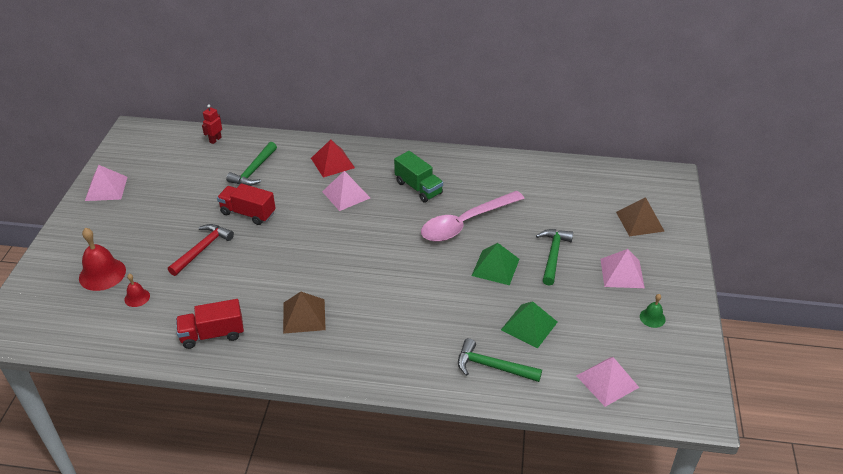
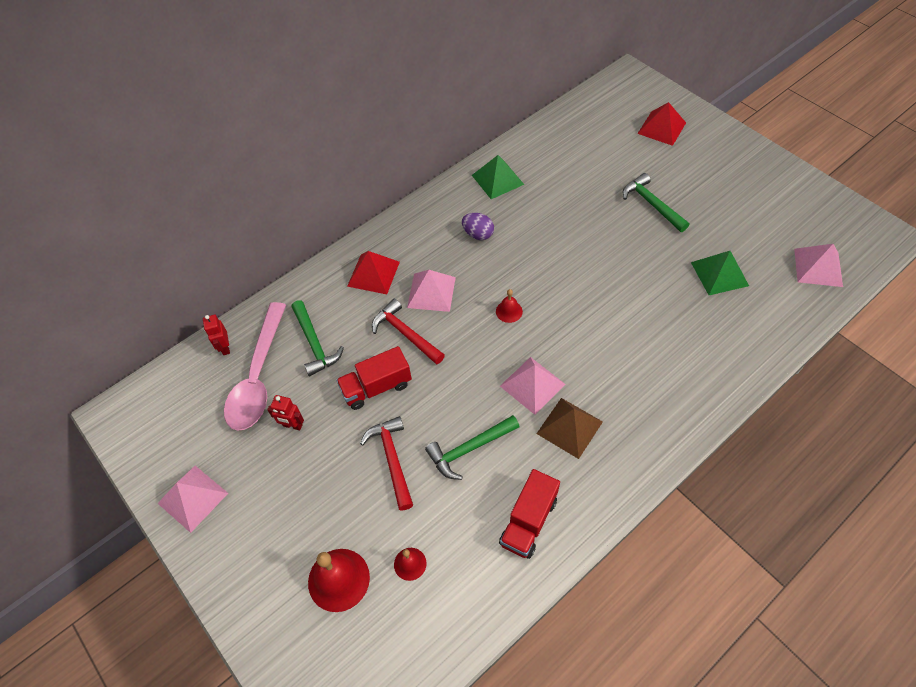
camera: 45 degrees left, 15 degrees up
(187, 196) = (292, 425): none -> red robot
(301, 202) = (405, 334): none -> red hammer
(369, 237) = (509, 311): none -> red bell
(418, 188) = (478, 234): green truck -> purple egg
(465, 223) = (558, 233): pink spoon -> pink spoon (258, 376)
(493, 366) = (746, 328): green hammer -> green hammer (469, 449)
(495, 267) = (632, 249): green pyramid -> green pyramid (497, 179)
(622, 273) = (709, 178): pink pyramid -> pink pyramid (532, 385)
(639, 221) = (661, 128): brown pyramid -> red pyramid
(652, 318) = (773, 195): green bell -> none

